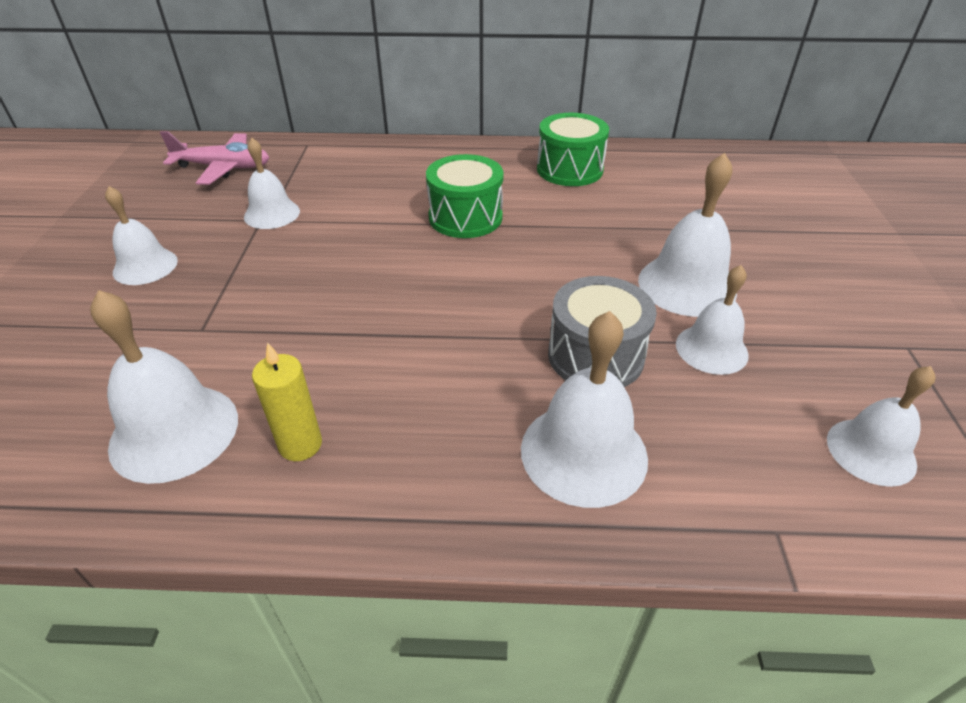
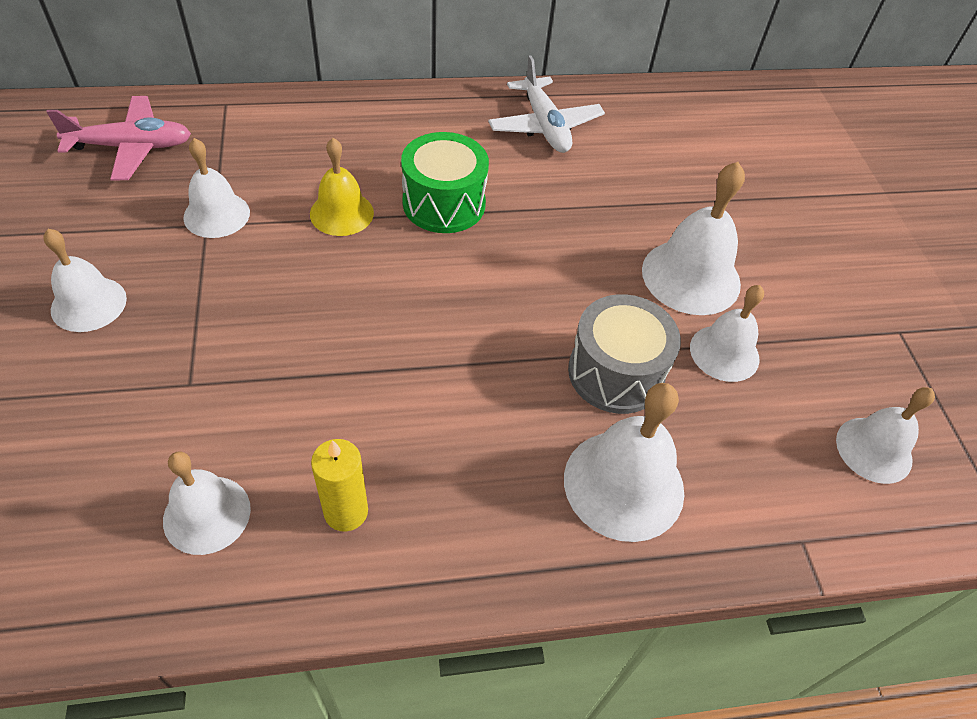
camera: 15 degrees left, 10 degrees up
(174, 432) = (207, 514): white bell -> white bell, size x0.65
(375, 219) = (341, 213): none -> yellow bell
(569, 169) = (544, 126): green drum -> white plane

